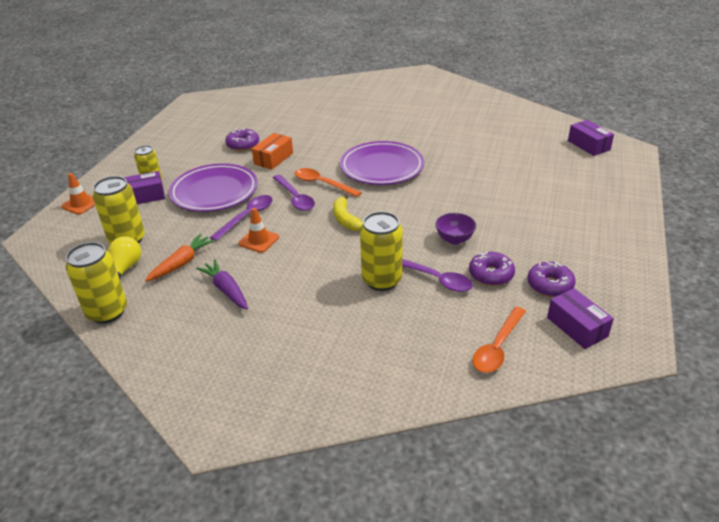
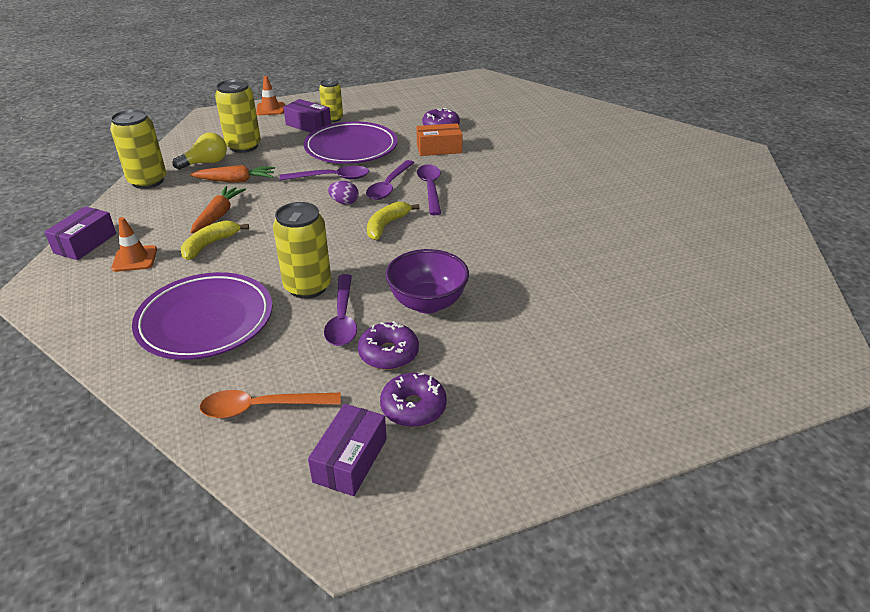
camera: 50 degrees right, 0 degrees up
(226, 290) = (218, 215): purple carrot -> orange carrot
(259, 240) = (303, 198): orange traffic cone -> orange traffic cone (135, 259)
(267, 308) = (210, 245): none -> yellow banana
(291, 224) = (344, 202): none -> purple egg
(322, 184) = (430, 189): orange spoon -> purple spoon
(382, 167) = (504, 206): purple plate -> purple plate (205, 321)
(454, 239) = (427, 303): purple bowl -> purple bowl, size x1.53
(588, 145) = (782, 328): purple box -> purple box (85, 243)

